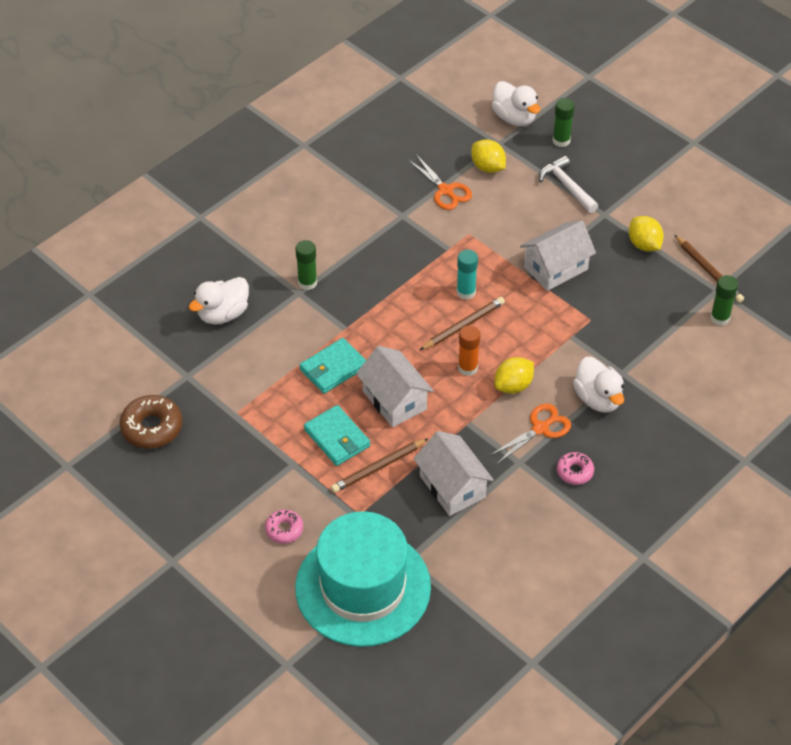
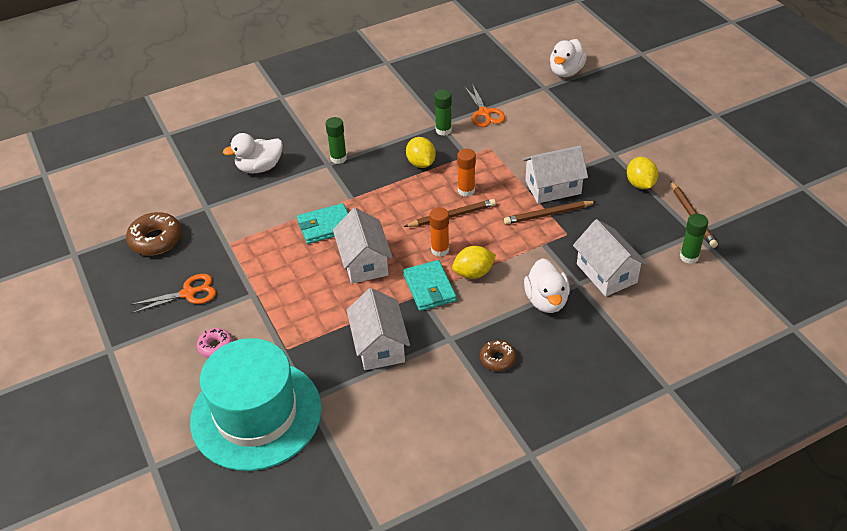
camera: 20 degrees right, 5 degrees down
(337, 438) = (300, 281): turquoise wallet -> turquoise wallet (429, 288)
(378, 467) = (322, 314): brown pencil -> brown pencil (548, 214)
(466, 292) = (466, 190): turquoise glue stick -> orange glue stick
(488, 167) = (527, 102): yellow lemon -> yellow lemon (421, 163)
(514, 117) = (566, 72): white duck -> white duck turned 45 degrees clockwise
(540, 428) = (482, 314): orange scissors -> orange scissors (188, 293)
(561, 140) = (598, 94): green glue stick -> green glue stick (443, 130)
(567, 186) = (589, 128): white hammer -> none
(574, 471) = (497, 359): pink donut -> brown donut
(646, 355) = (606, 273): none -> white house

